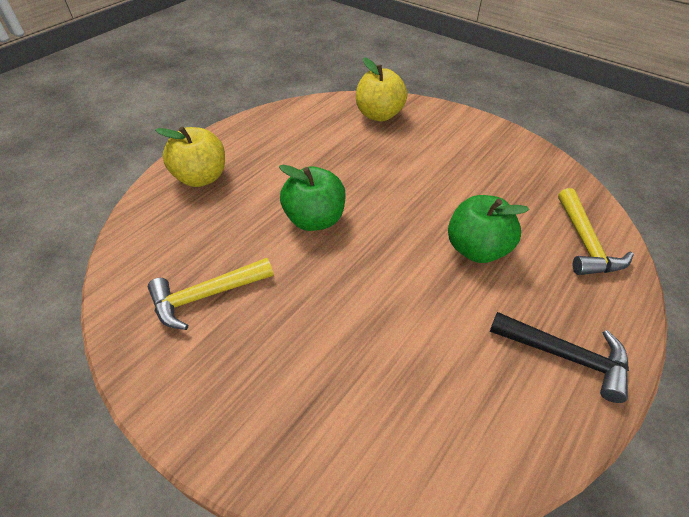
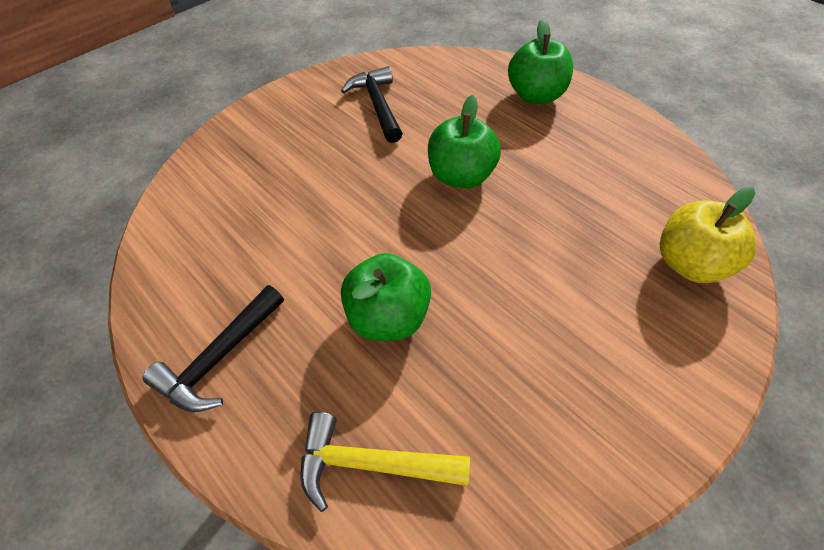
camera: 100 degrees right, 5 degrees up
(201, 177) = (535, 95): yellow apple -> green apple
(206, 296) = (377, 105): yellow hammer -> black hammer

